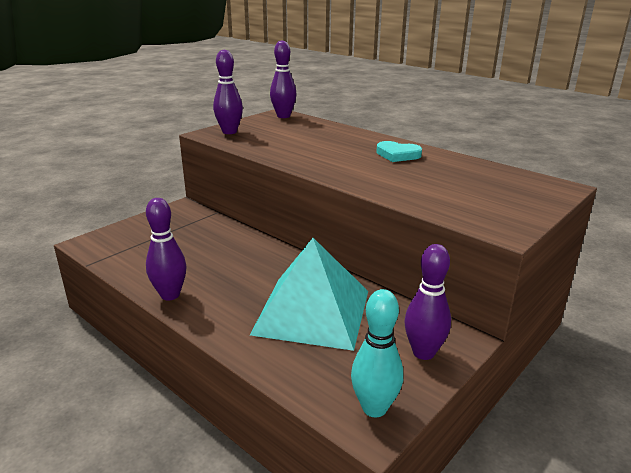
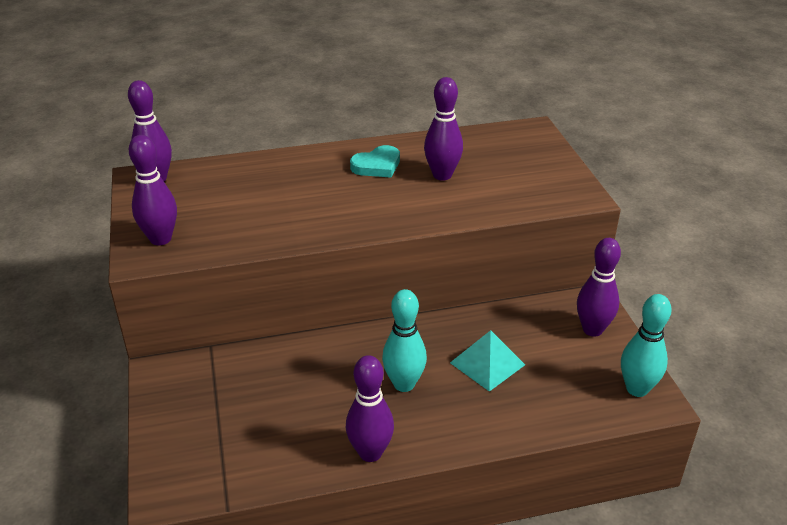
camera: 55 degrees left, 10 degrees up
(251, 284) = (404, 384): none -> turquoise bowling pin
(312, 311) = (487, 363): turquoise pyramid -> turquoise pyramid, size x0.51
(426, 175) = (442, 175): none -> purple bowling pin

